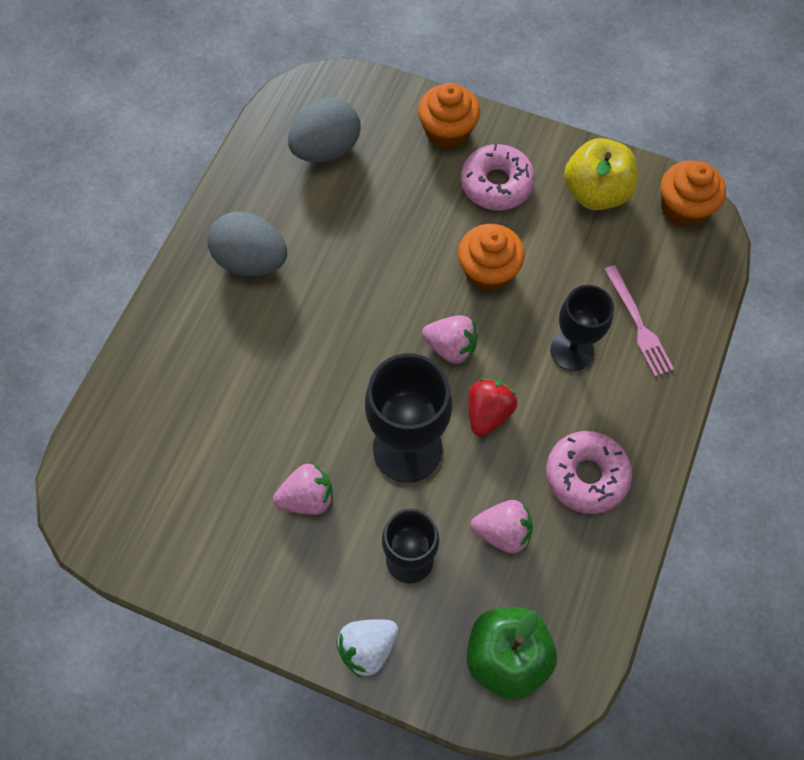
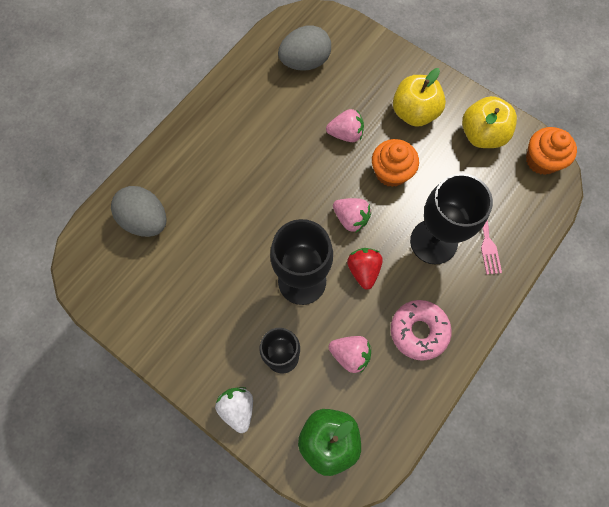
camera: 15 degrees right, 5 degrees up
(251, 261) = (234, 127): grey egg -> grey egg (145, 220)
(307, 498) = (226, 297): pink strawberry -> pink strawberry (346, 134)
(367, 647) = (238, 408): white strawberry -> white strawberry turned 90 degrees clockwise
(447, 132) = (390, 68): orange cupcake -> none
(488, 413) = (363, 270): red strawberry -> red strawberry turned 45 degrees counterclockwise
(496, 184) = (414, 113): pink donut -> yellow apple
(572, 350) = (433, 241): black goblet -> black goblet, size x1.53

